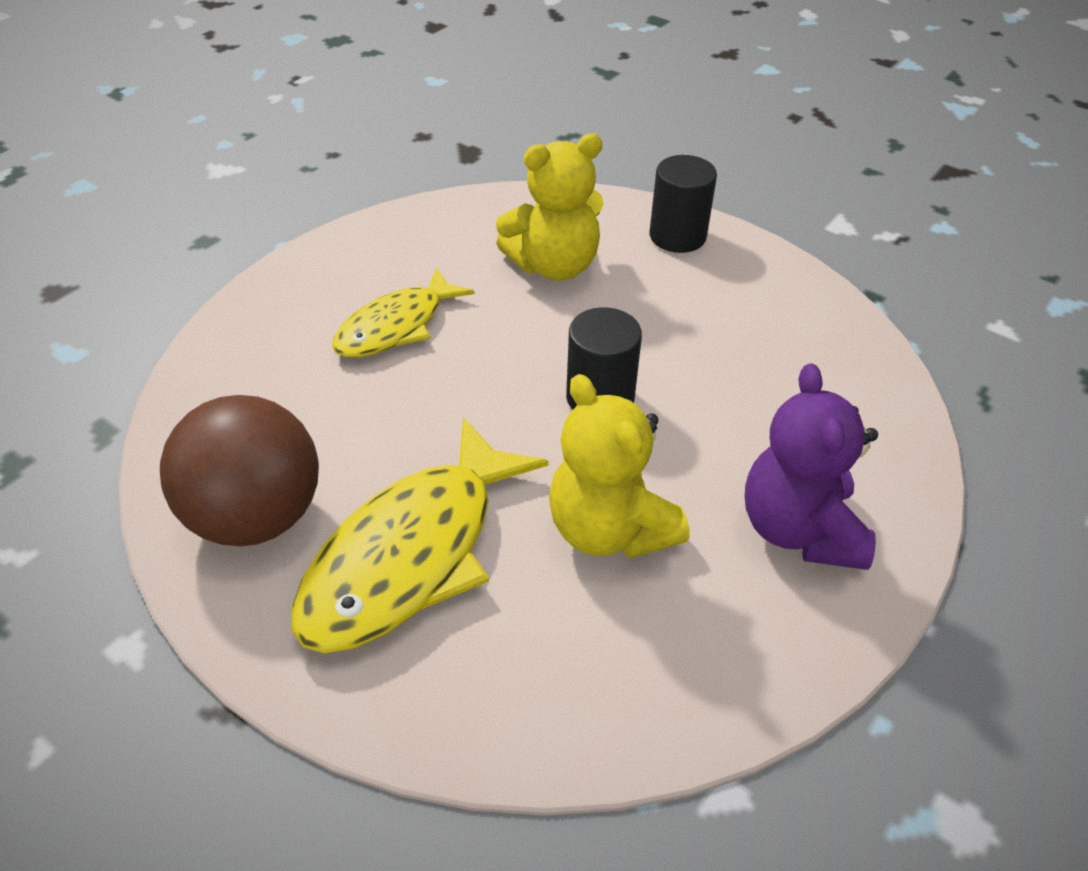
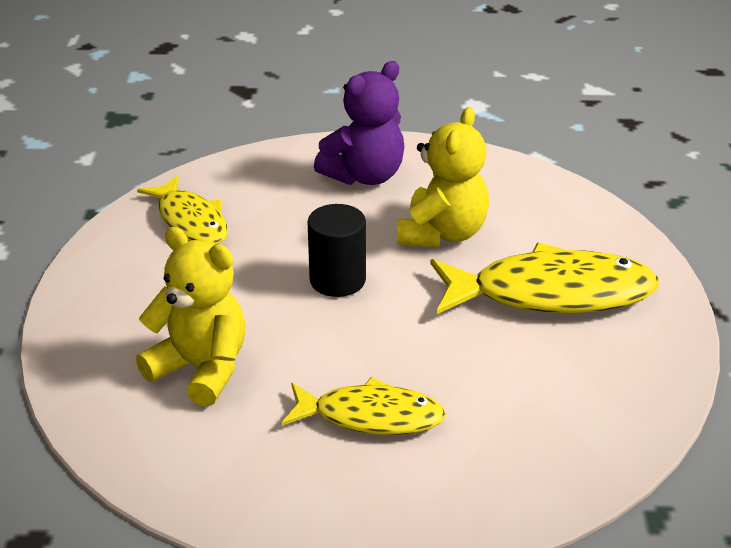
camera: 125 degrees left, 10 degrees down
(256, 516) = (611, 371): brown ball -> none
(677, 236) = (93, 320): black cylinder -> none
(798, 344) = (190, 221): none -> yellow fish

